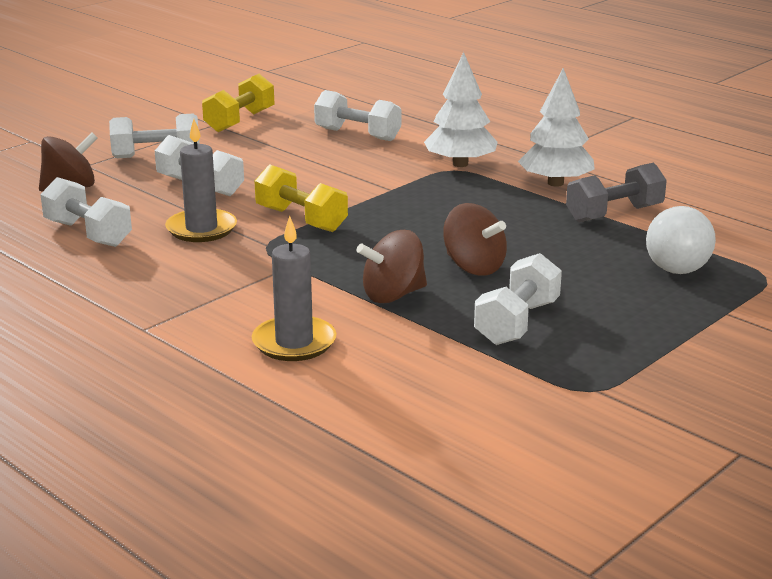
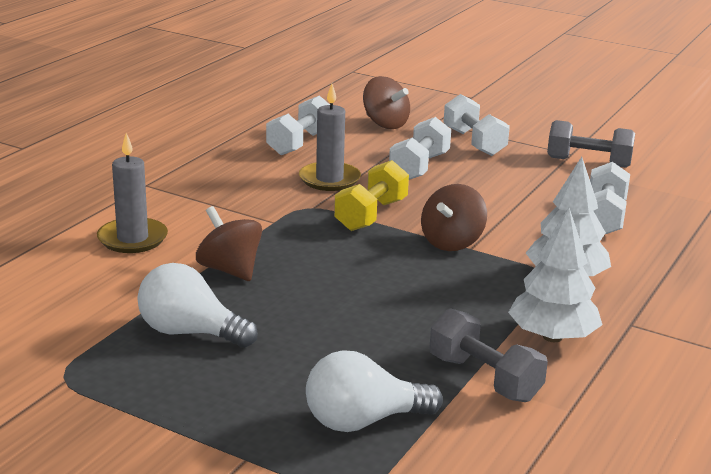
camera: 75 degrees right, 0 degrees up
(240, 121) = (588, 162): yellow dumbbell -> grey dumbbell
(473, 267) = (303, 303): brown spinning top -> brown spinning top (452, 242)
(517, 322) = (190, 332): white dumbbell -> white light bulb

